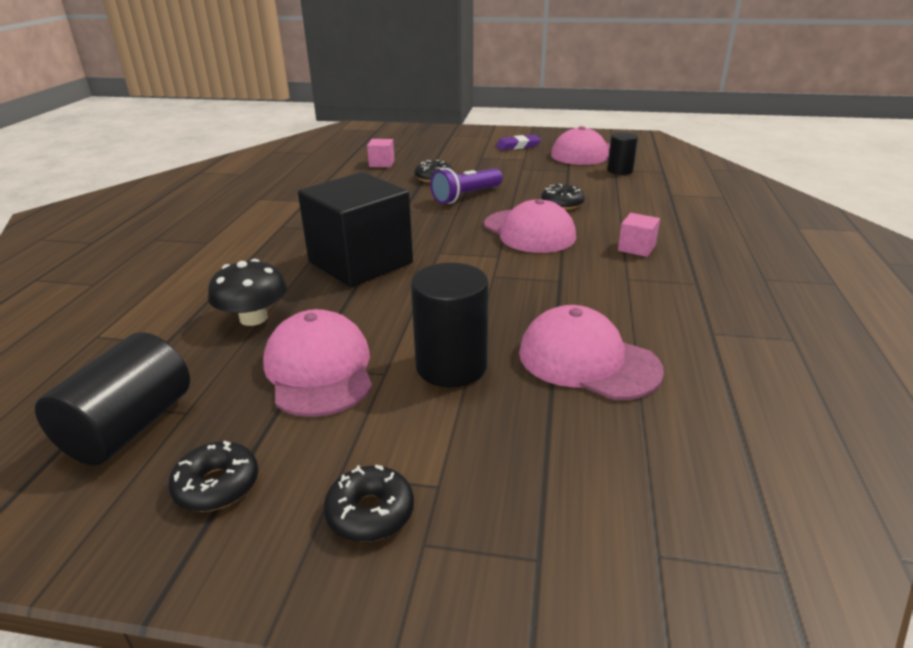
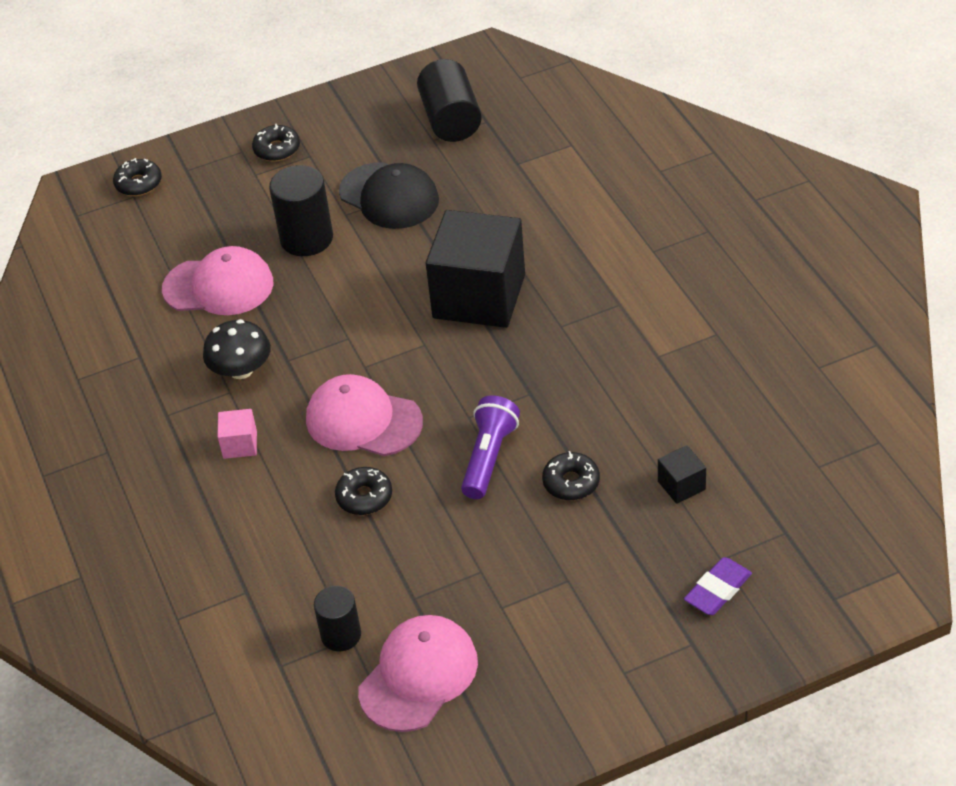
camera: 150 degrees right, 15 degrees up
(217, 485) = (364, 123): black donut -> black donut (138, 183)
(253, 318) = (486, 206): black mushroom -> black mushroom (241, 370)
(319, 369) = (389, 196): pink cap -> black cap
(381, 163) = (681, 485): pink cube -> black cube
(518, 146) = (546, 653): purple eraser -> purple eraser (718, 590)

